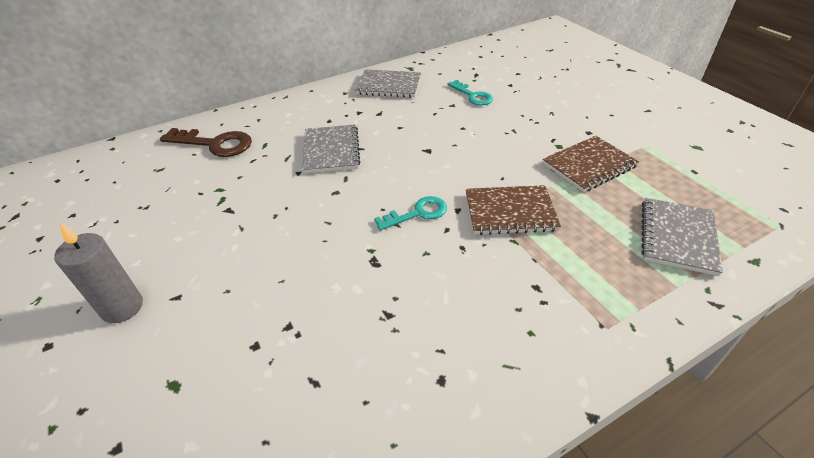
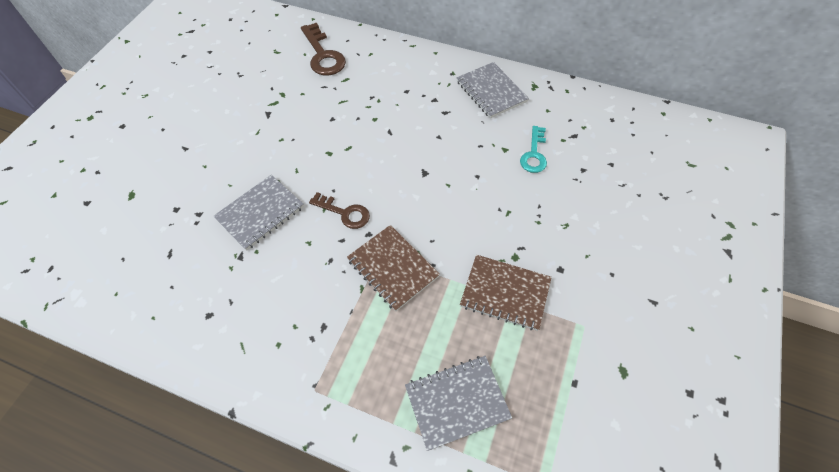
camera: 50 degrees right, 15 degrees up
(122, 307) = (162, 132): grey candle -> none
(331, 150) = (371, 118): grey notebook -> grey notebook (260, 213)
(417, 213) = (344, 213): turquoise key -> brown key

